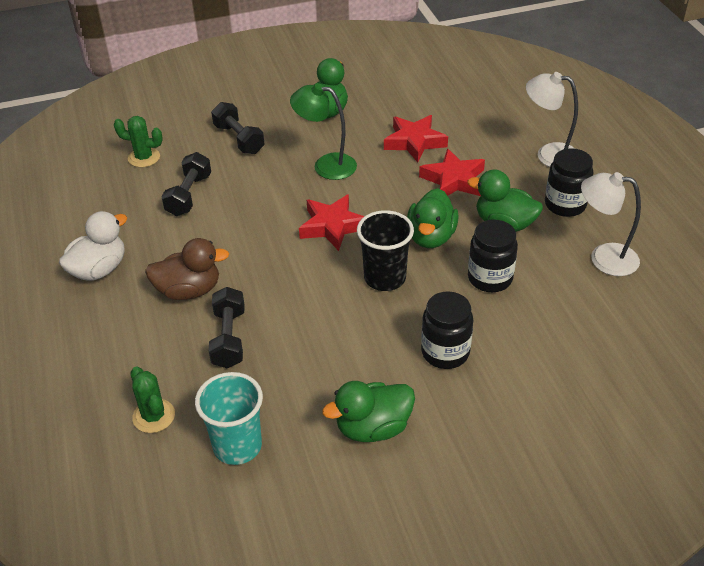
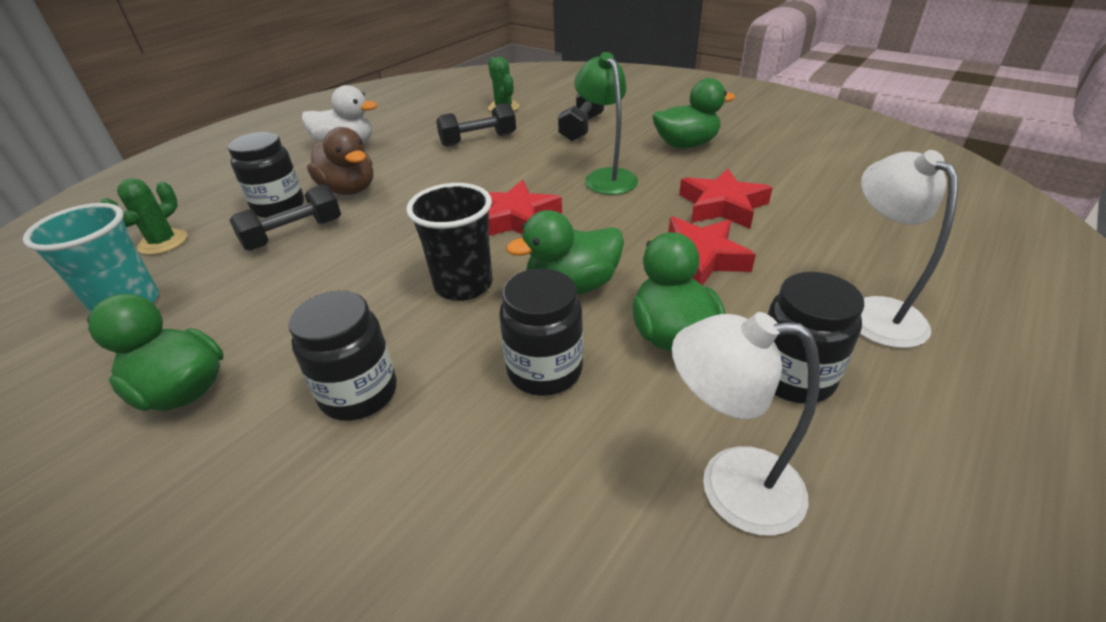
camera: 55 degrees right, 5 degrees down
(171, 337) = (279, 207): none -> black jar
(603, 258) = (730, 486): white lamp -> white lamp turned 60 degrees counterclockwise

